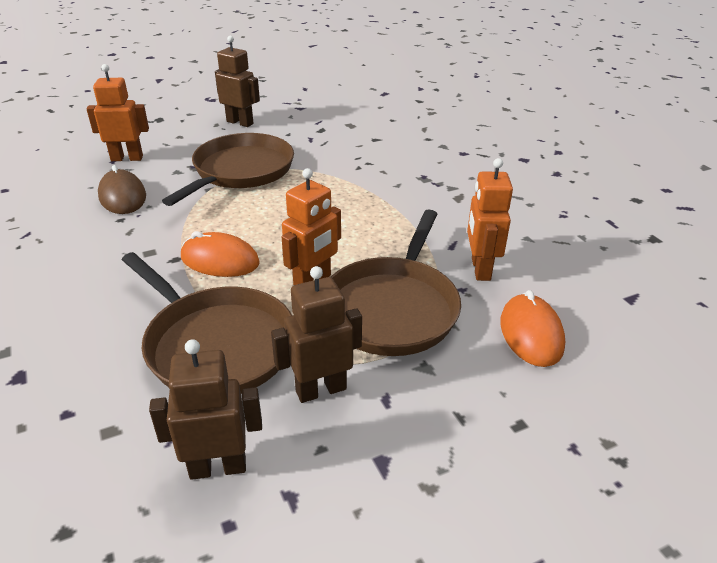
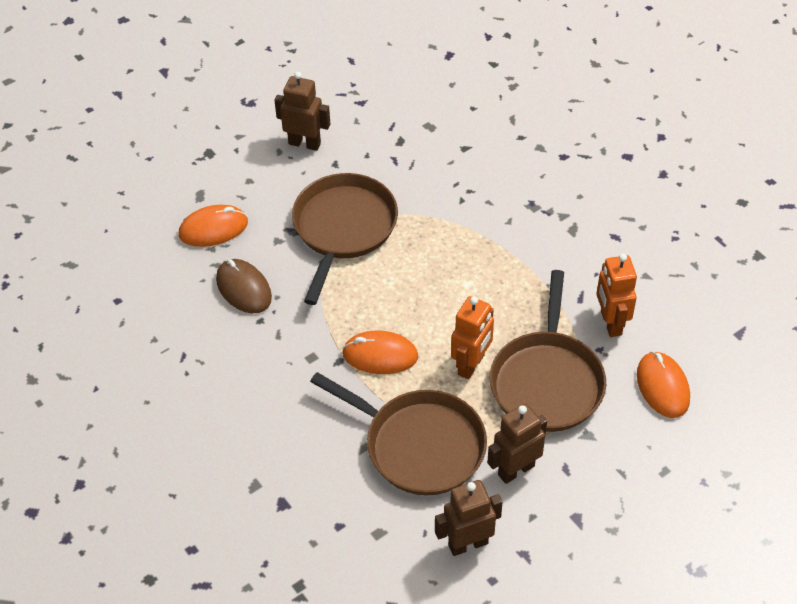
camera: 10 degrees left, 15 degrees up
(127, 158) = (213, 229): orange robot -> orange mouse

